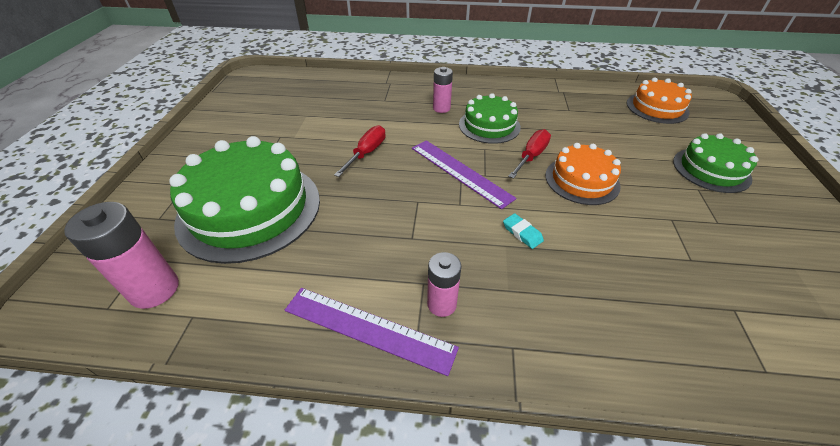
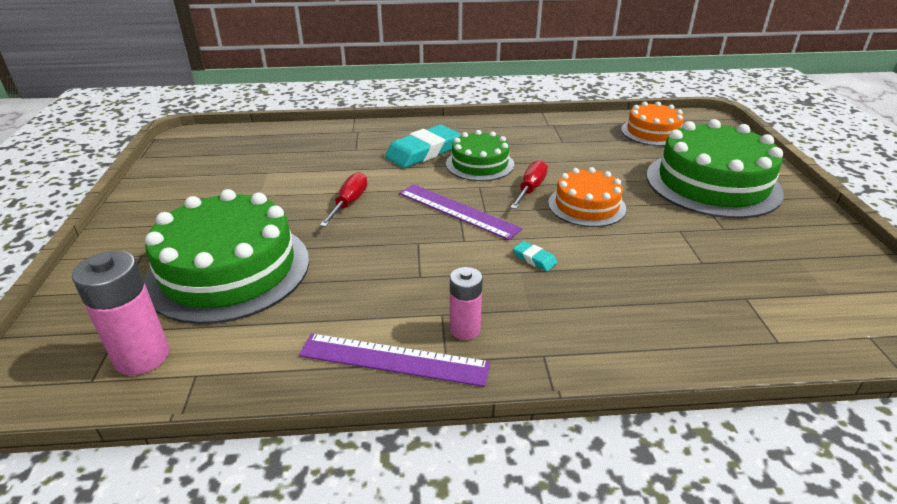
camera: 10 degrees left, 10 degrees down
(441, 108) = (423, 152): pink battery -> turquoise eraser
(711, 169) = (712, 183): green cake -> green cake, size x1.77

